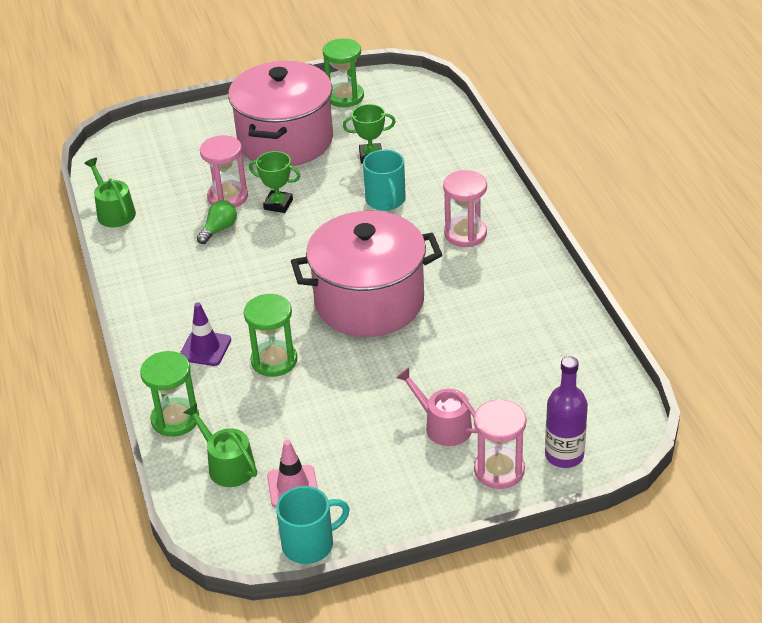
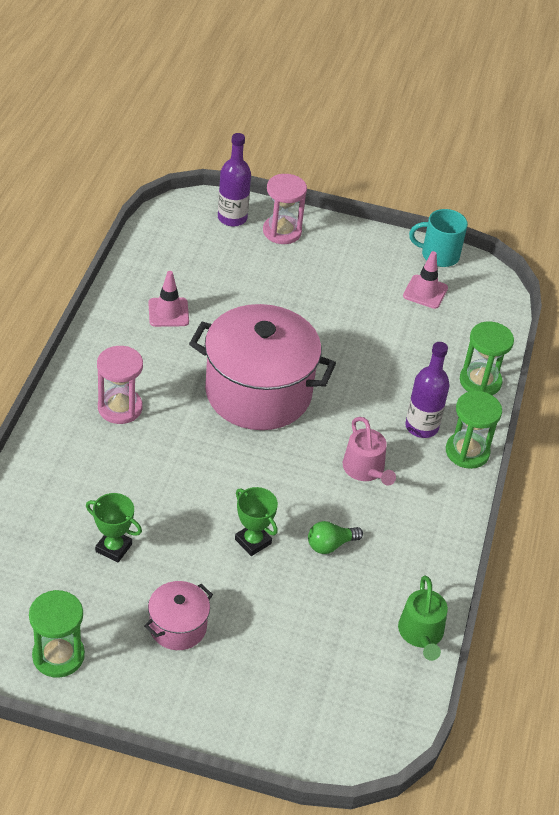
camera: 155 degrees left, 5 degrees up
(205, 348) = (421, 427): purple traffic cone -> purple bottle
(227, 197) = (294, 582): pink hourglass -> none
(227, 465) = (461, 328): green watering can -> none
(274, 361) = (373, 386): green hourglass -> green hourglass (467, 452)
(285, 140) = (178, 627): pink pot -> pink pot, size x0.46
(386, 200) = (151, 484): turquoise mug -> none
(443, 426) = (291, 274): pink watering can -> pink watering can (365, 469)
(514, 324) = (168, 312): none -> pink traffic cone

